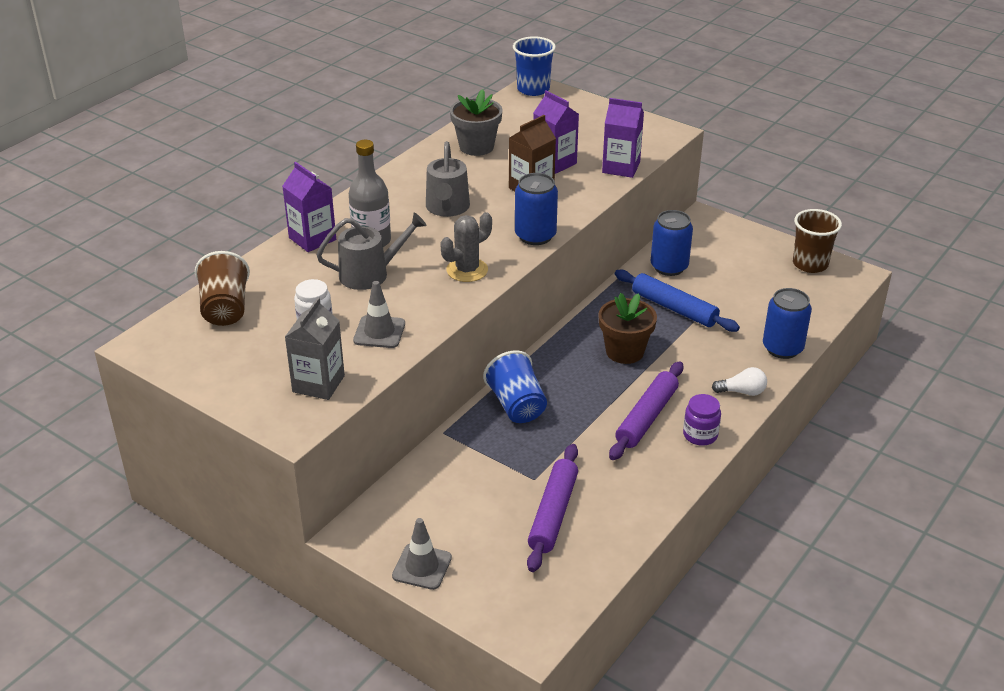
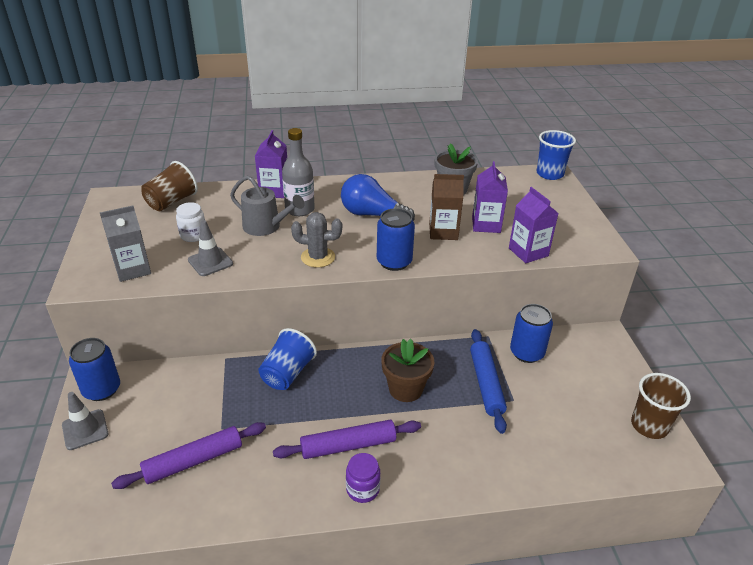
camera: 45 degrees right, 0 degrees up
(447, 208) = (372, 215): grey watering can -> blue light bulb
(742, 392) = (442, 482): white light bulb -> none
(782, 348) = (525, 474): blue can -> blue can (102, 389)

